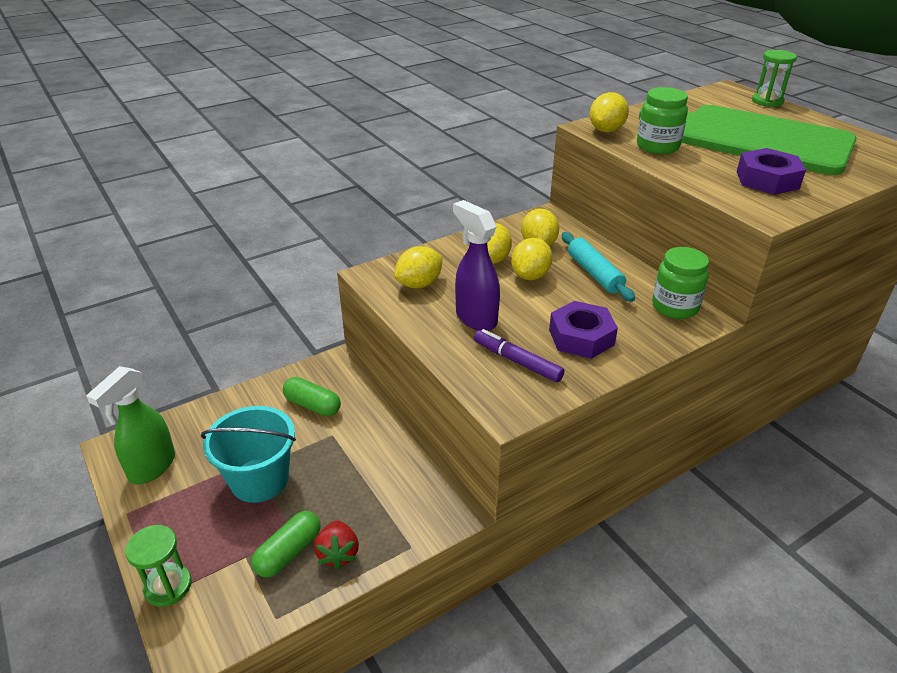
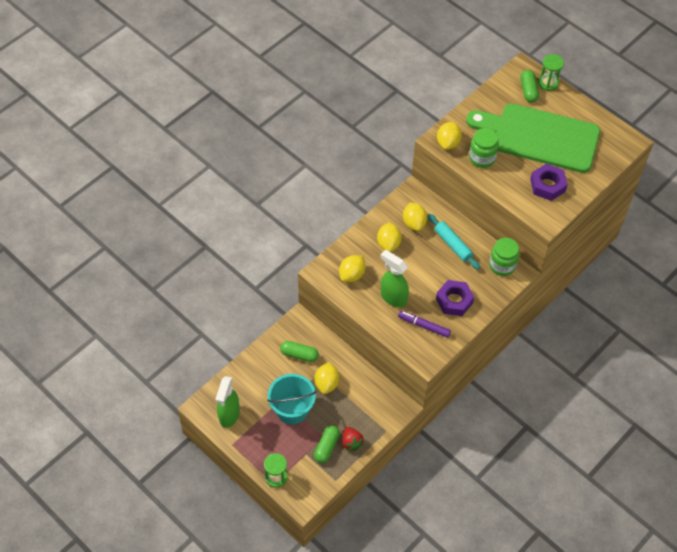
camera: 15 degrees left, 20 degrees up
(475, 318) = (393, 297): purple spray bottle -> green spray bottle
(530, 275) = (415, 254): yellow lemon -> yellow lemon (326, 383)
(737, 104) = (528, 90): none -> green capsule

